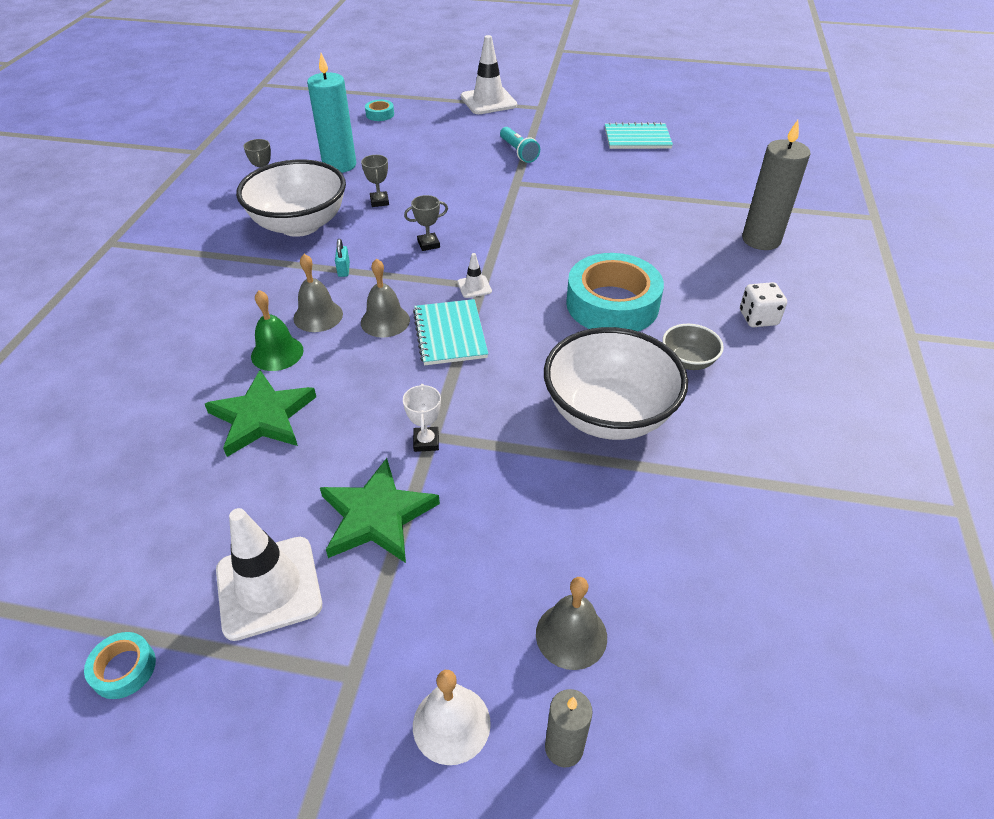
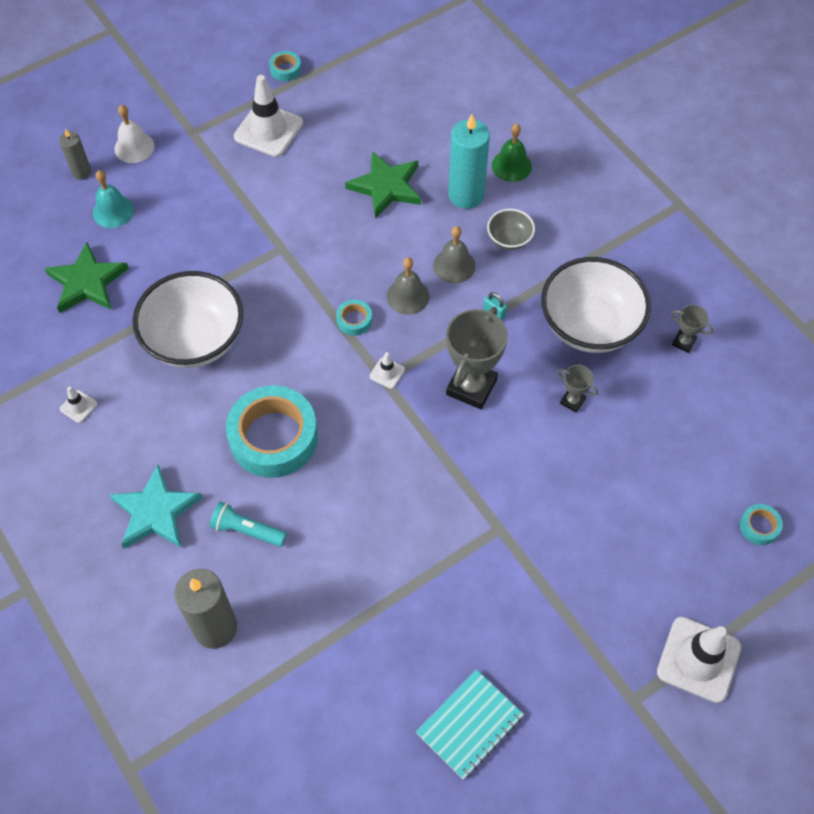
camera: 135 degrees right, 15 degrees up
(277, 353) = (438, 224): green bell -> green bell (511, 166)
(339, 165) = (671, 416): turquoise candle -> turquoise candle (466, 195)
(377, 516) = (259, 190): green star -> green star (87, 282)
(426, 442) = (281, 242): white trophy -> none
(428, 244) = (471, 387): grey trophy -> grey trophy, size x2.04
(450, 334) = (354, 320): turquoise notebook -> turquoise tape
(518, 152) = (553, 582): turquoise flashlight -> turquoise flashlight (247, 530)
(571, 635) = (113, 211): grey bell -> turquoise bell
(688, 361) = (177, 424): grey bowl -> grey bowl (509, 239)
(758, 318) = (155, 512): white dice -> turquoise star
(779, 434) = (78, 406): none -> white traffic cone

